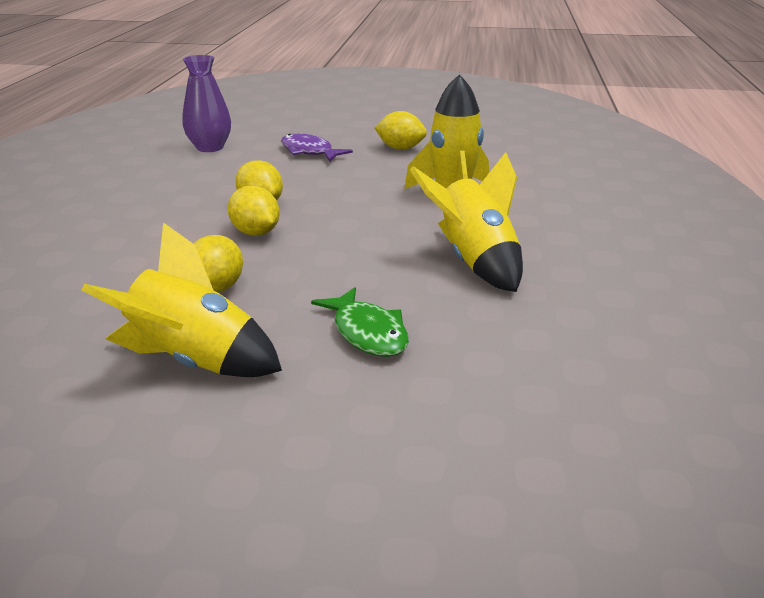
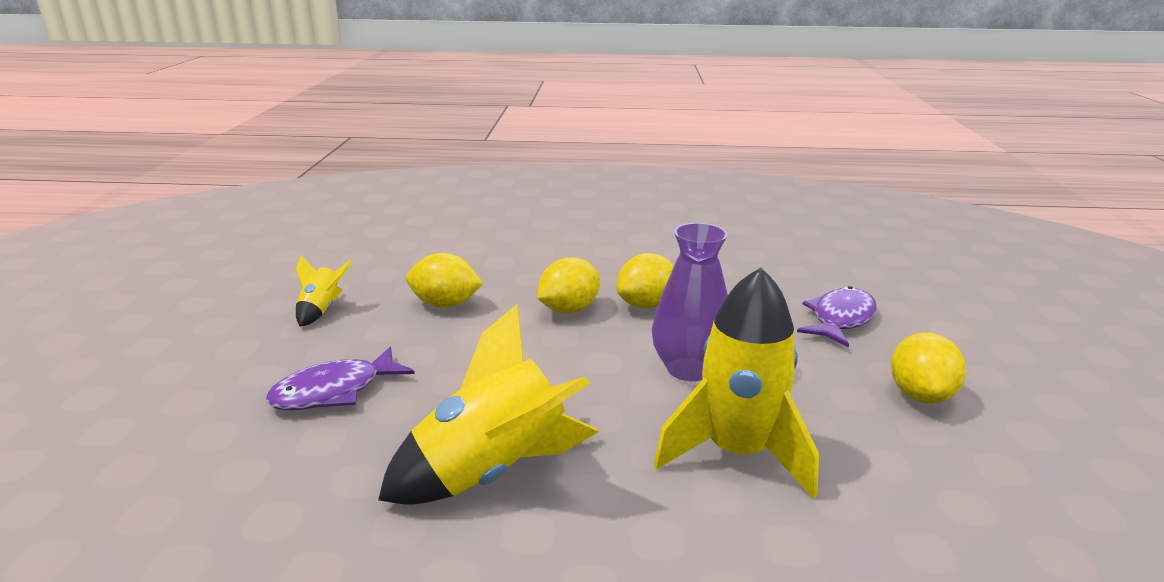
camera: 85 degrees right, 5 degrees down
(194, 361) = (321, 310): yellow rocket -> yellow rocket, size x0.49
(210, 147) = (805, 258): purple vase -> purple vase (689, 369)
(367, 332) = (334, 391): green fish -> purple fish

